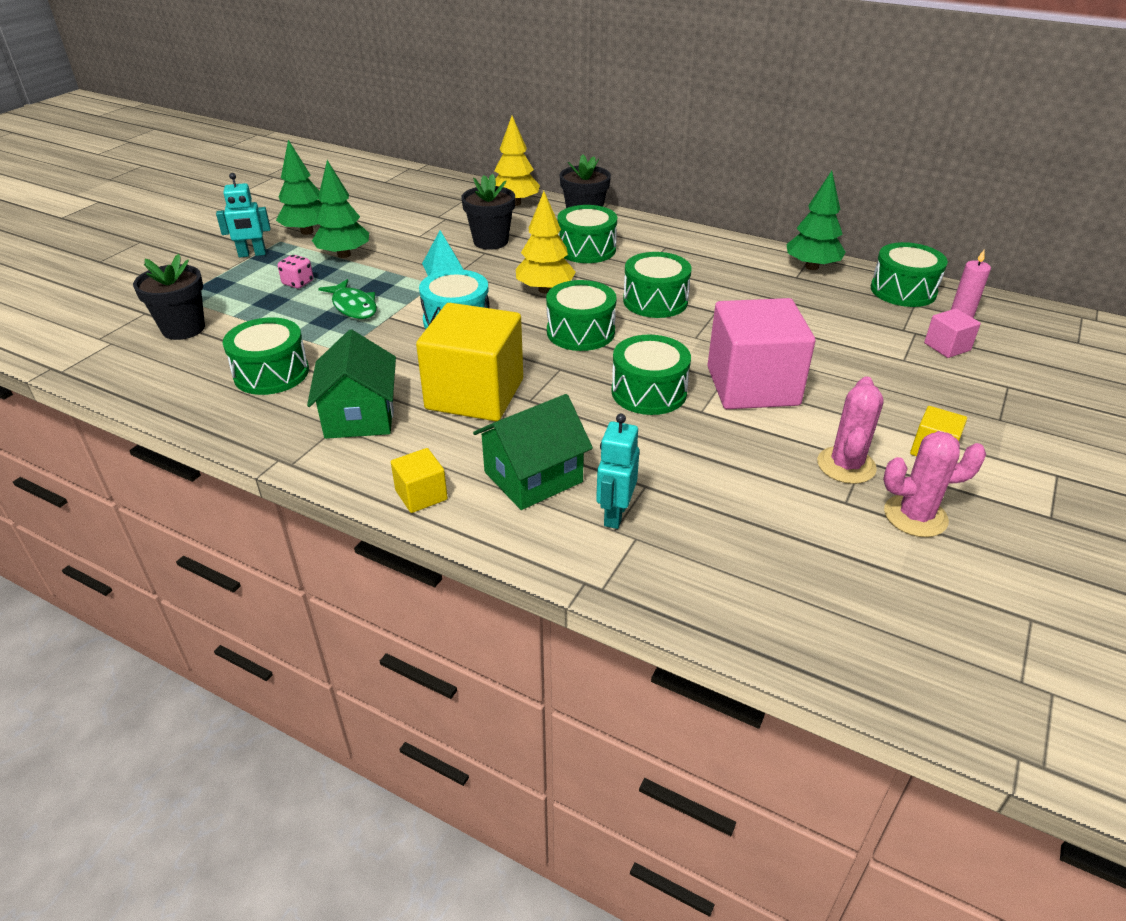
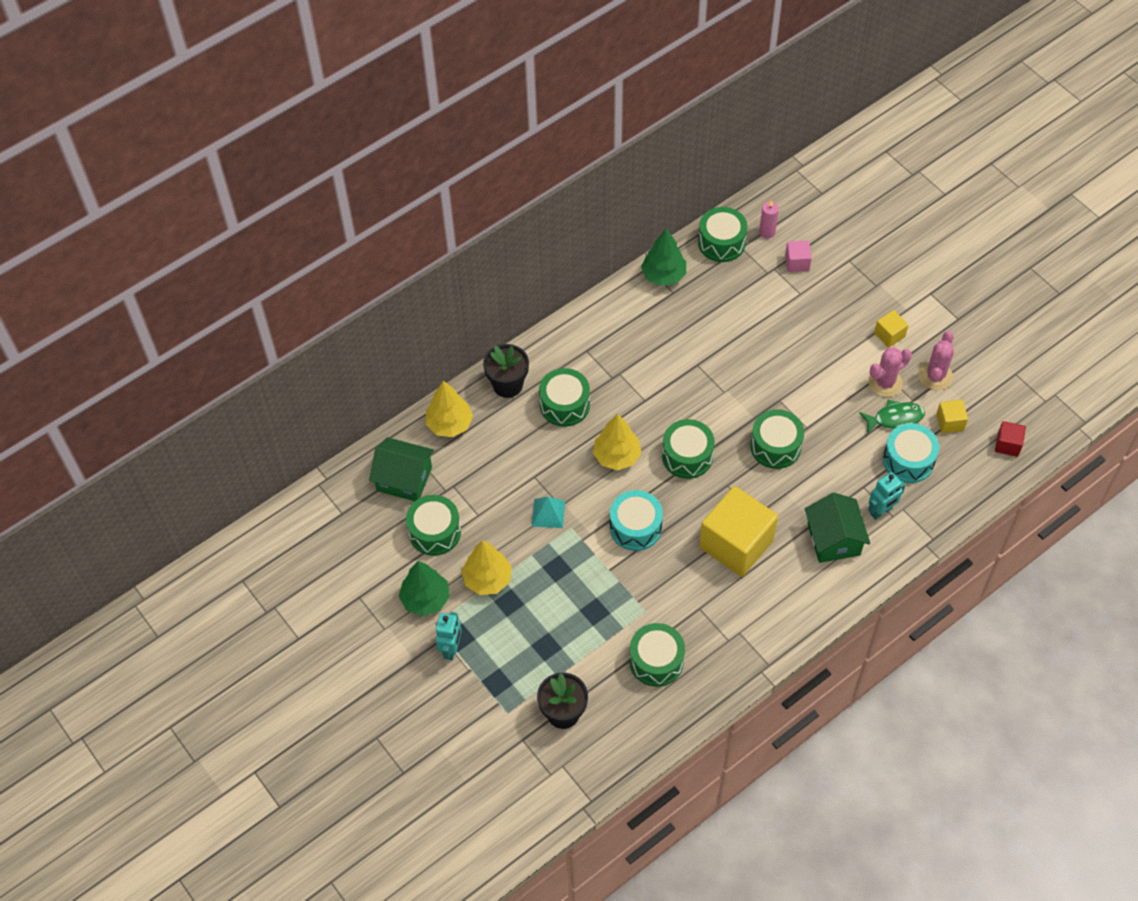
camera: 65 degrees left, 20 degrees up
(298, 283) = (523, 622): pink dice -> none
(344, 255) = (487, 579): green tree -> yellow tree
(353, 306) = (582, 590): green fish -> green fish (895, 418)
(360, 416) = (733, 616): green house -> green house (404, 479)
(421, 495) = (827, 601): yellow cube -> yellow cube (950, 422)
(491, 241) = (516, 466): black flower pot -> none
(615, 514) = (881, 511): turquoise robot -> turquoise robot turned 75 degrees counterclockwise
(655, 301) = (666, 394): green drum -> green drum (435, 532)
(730, 522) = (908, 460): none -> turquoise drum
(752, 386) = (793, 388): pink cube -> none
(846, 465) = (885, 383): pink cactus -> pink cactus turned 75 degrees counterclockwise
(872, 645) = (1007, 445): none -> red cube

